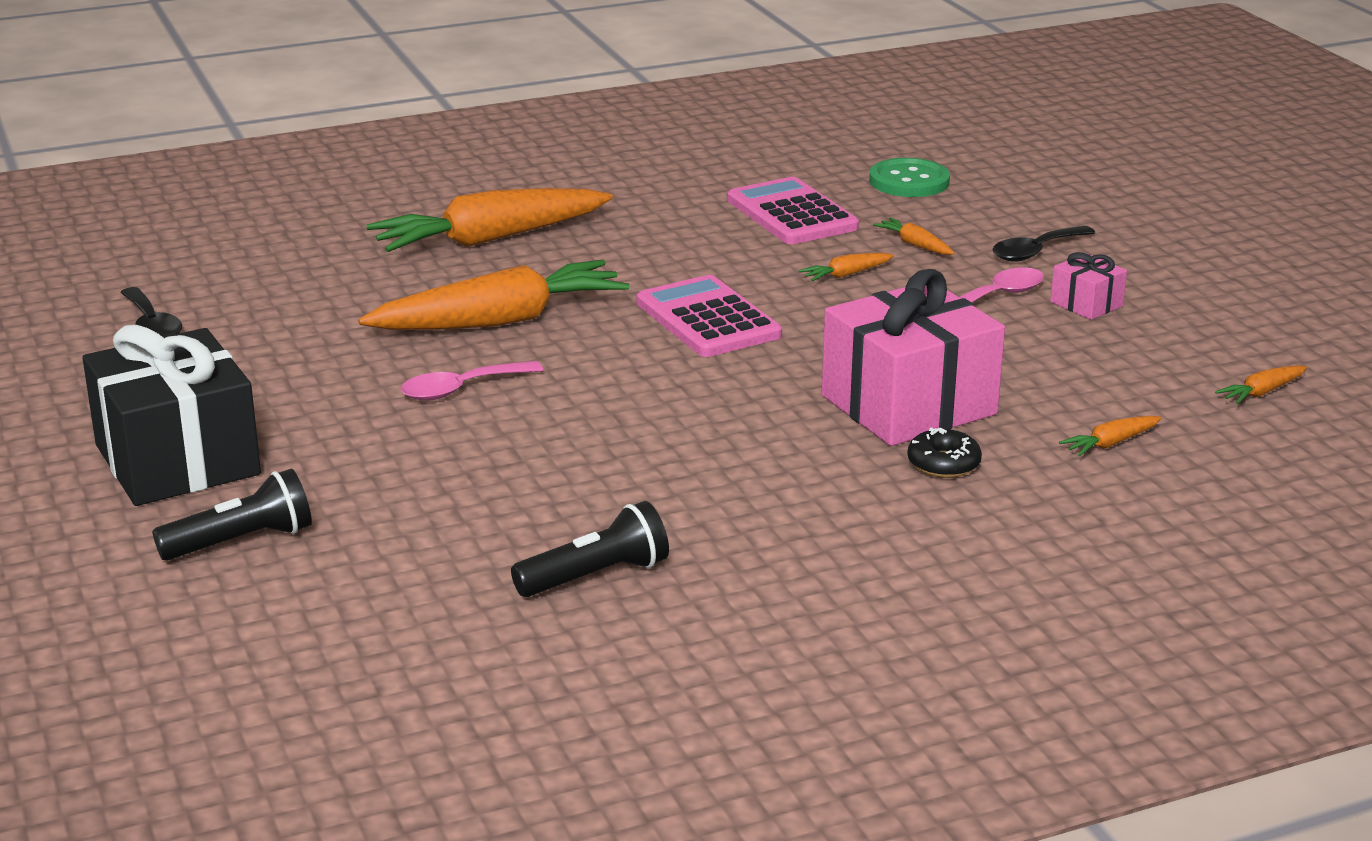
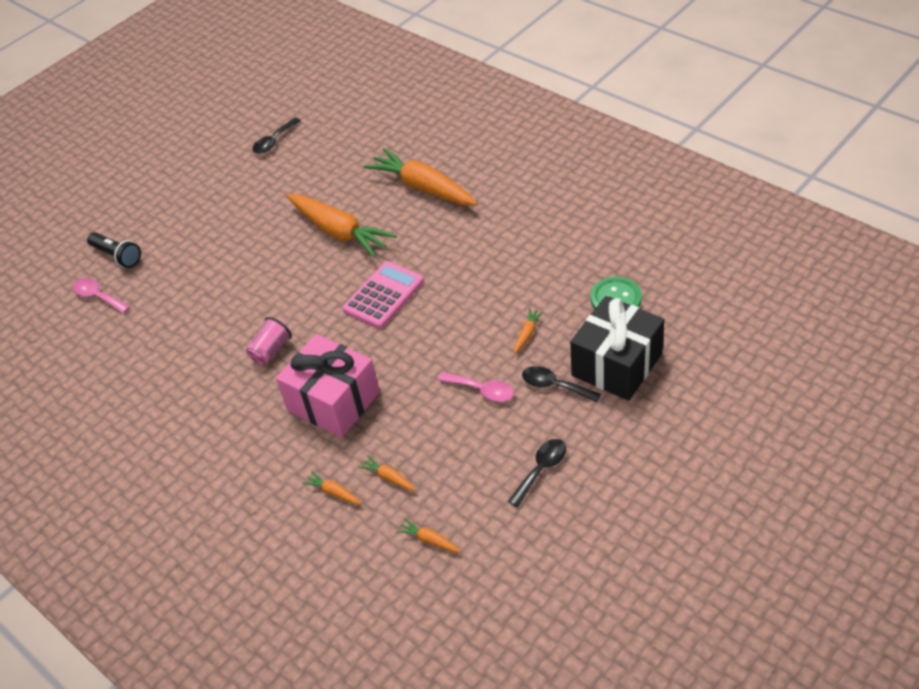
camera: 70 degrees right, 20 degrees up
(177, 460) = (169, 208): black gift -> black gift (617, 364)
(461, 389) = (267, 252): pink spoon -> pink spoon (98, 296)
(595, 576) = (131, 362): black flashlight -> none
(726, 433) = (271, 350): none -> pink cup
(792, 214) = (532, 272): pink calculator -> none
(846, 275) = (468, 322): orange carrot -> orange carrot (389, 477)
(943, 464) = (280, 435): black donut -> none
(1086, 304) = (497, 430): pink gift -> none
(1185, 294) = (541, 469): none -> black spoon

